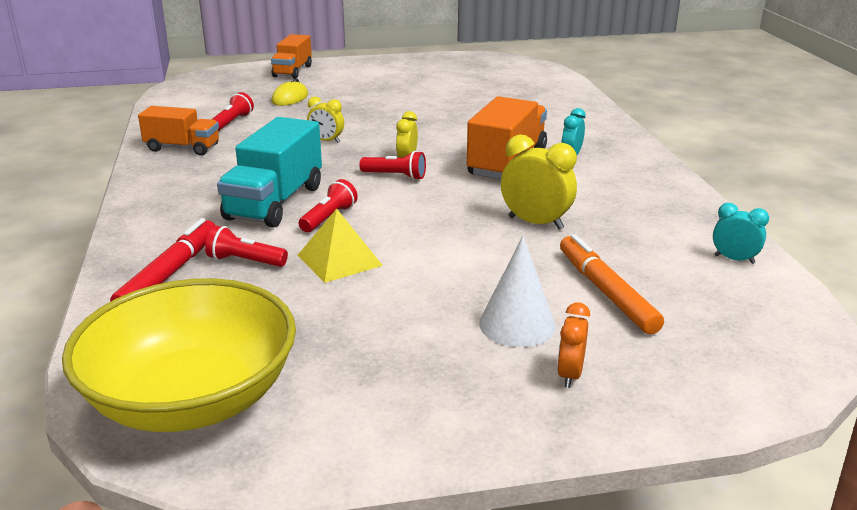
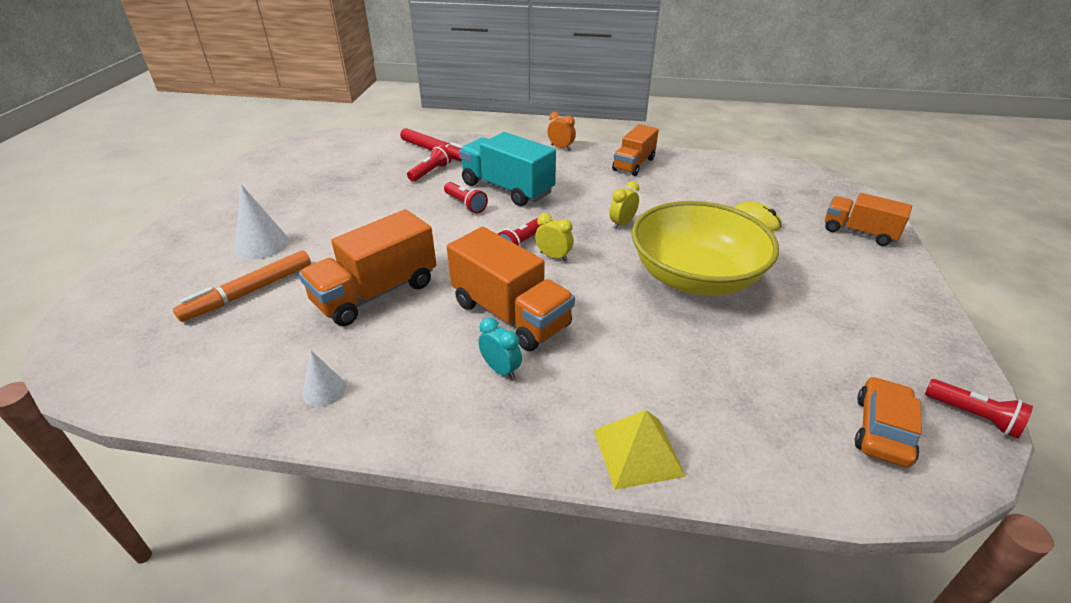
camera: 110 degrees right, 10 degrees up
(192, 399) = (317, 152): yellow bowl -> yellow bowl (695, 277)
(232, 122) = (688, 187): red flashlight -> red flashlight (973, 416)
(339, 260) = (402, 200): yellow pyramid -> yellow pyramid (638, 452)
(509, 71) = (882, 430): none -> orange car
(535, 223) = (376, 293): yellow clock -> orange truck
(570, 375) = (198, 248): orange clock -> orange clock (561, 147)
(606, 292) = (249, 292): orange marker -> orange marker turned 135 degrees clockwise
(667, 209) = (324, 390): none -> white cone
(734, 259) = (202, 388): turquoise clock -> none

